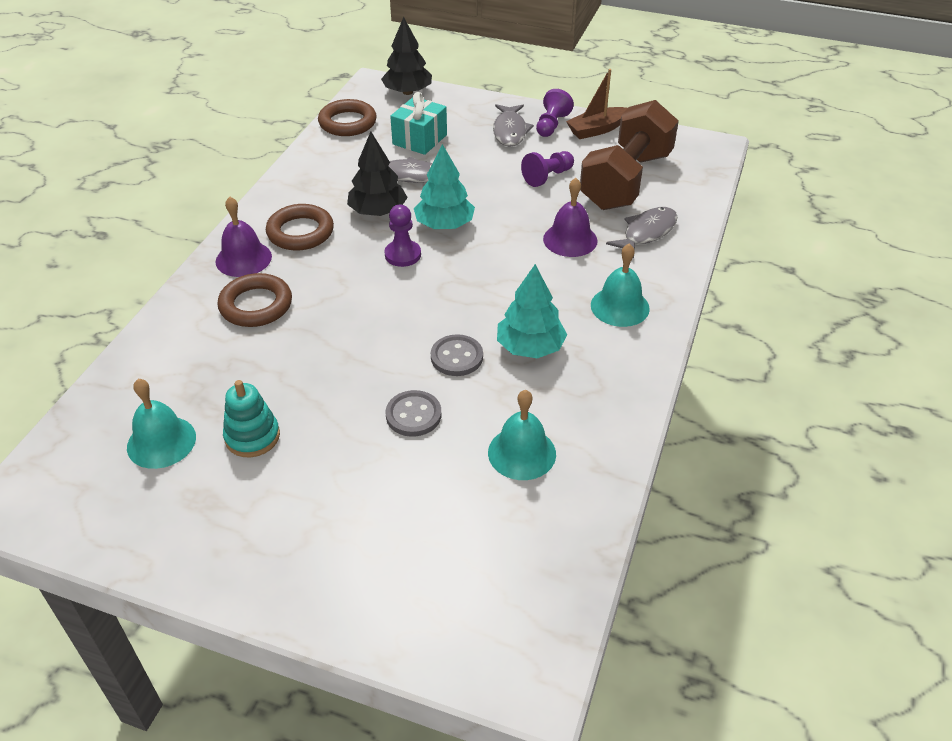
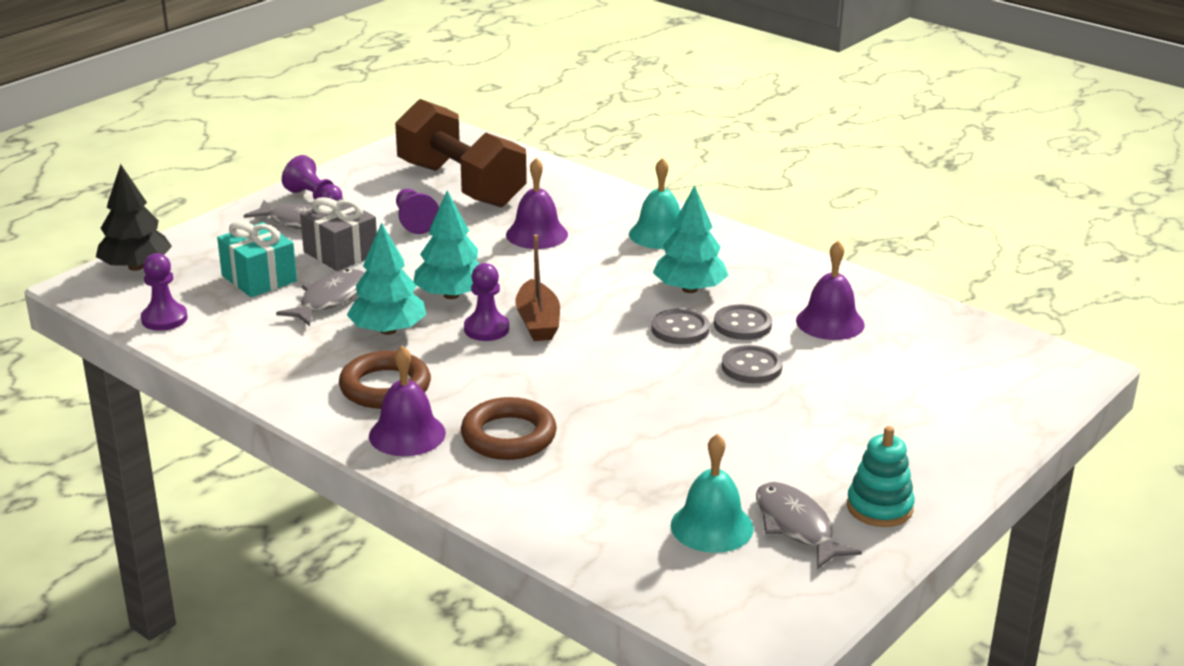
camera: 70 degrees left, 15 degrees down
(252, 437) = (734, 465): turquoise stacking toy -> turquoise stacking toy (879, 507)
(347, 123) = (164, 319): brown ring -> purple pawn
(378, 211) = (388, 330): black tree -> turquoise tree
(476, 160) = (340, 253): none -> grey gift
(485, 394) = (742, 325): none -> grey button
(522, 453) = (830, 322): turquoise bell -> purple bell
(597, 130) = (351, 177): brown boat -> brown boat (538, 322)
(646, 232) = (557, 196): grey fish -> grey fish (796, 526)

